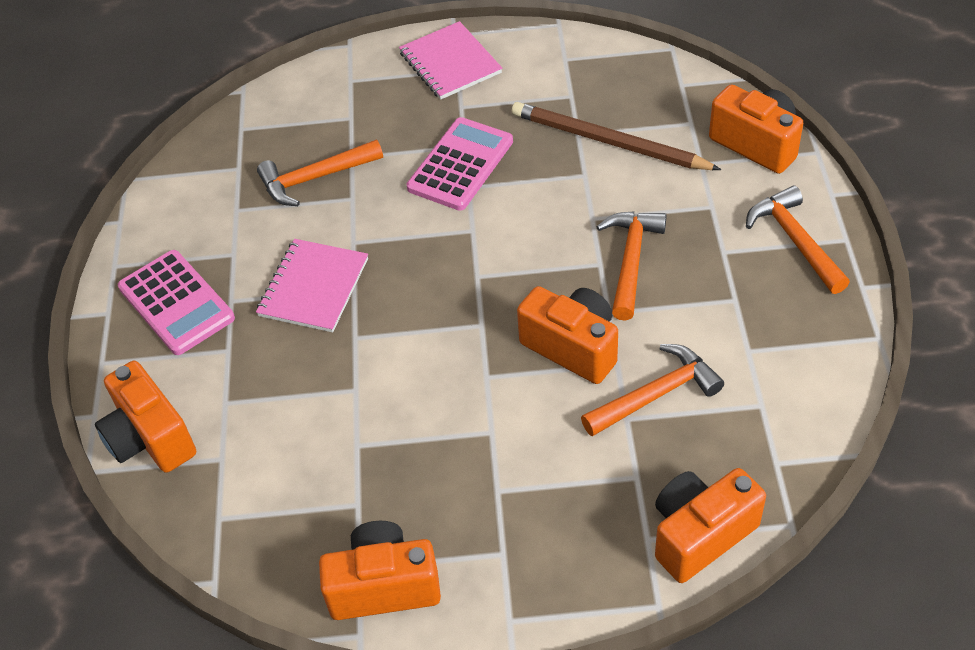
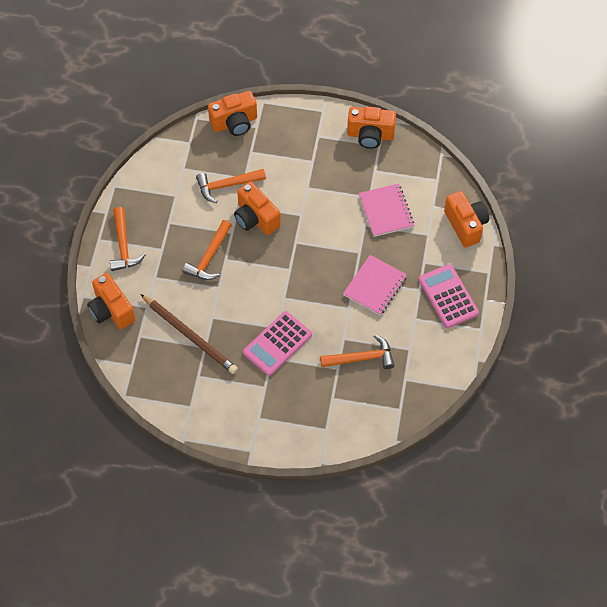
camera: 170 degrees left, 10 degrees up
(450, 63) = (261, 425): pink notebook -> pink notebook (386, 211)

